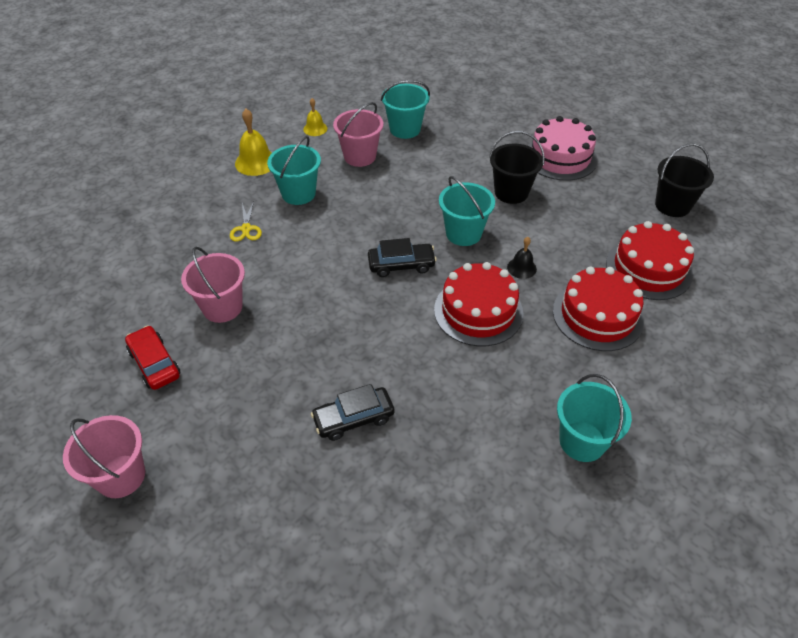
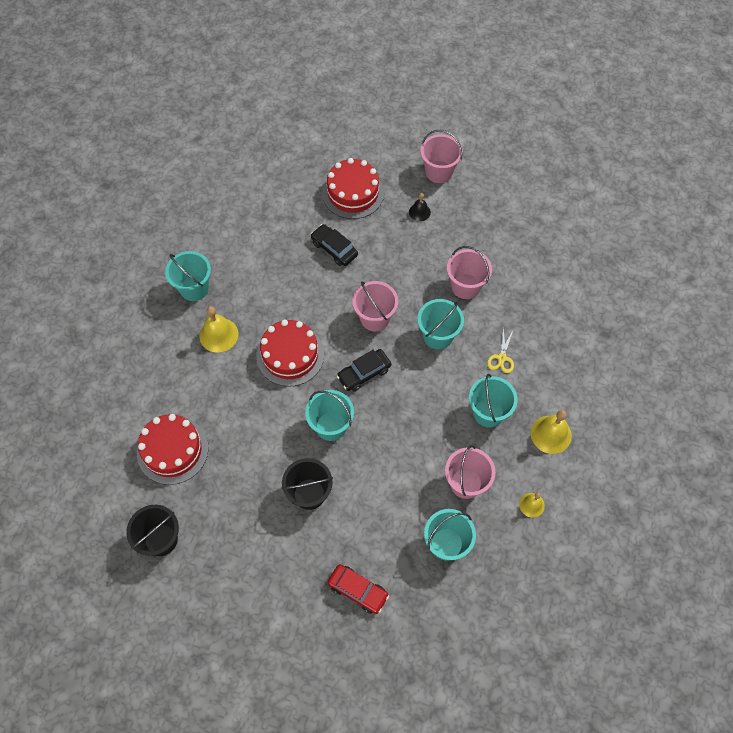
camera: 155 degrees right, 15 degrees up
(155, 363) = (475, 233): red car -> red car (358, 590)
(246, 229) = (501, 358): yellow scissors -> yellow scissors turned 135 degrees counterclockwise
(295, 270) = (438, 336): none -> turquoise bucket
(353, 418) = (334, 249): black car -> black car turned 90 degrees counterclockwise
(354, 313) = (375, 318): none -> pink bucket
(521, 268) = (272, 409): black bell -> black bell (419, 212)
(560, 157) = (279, 567): pink cake -> none
(562, 366) = (218, 335): none -> yellow bell
(597, 315) = (204, 386): red cake -> red cake (353, 193)

